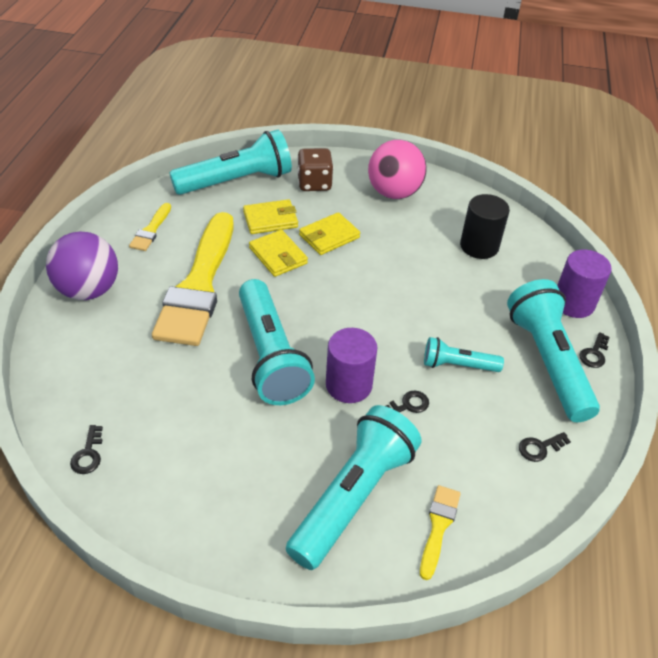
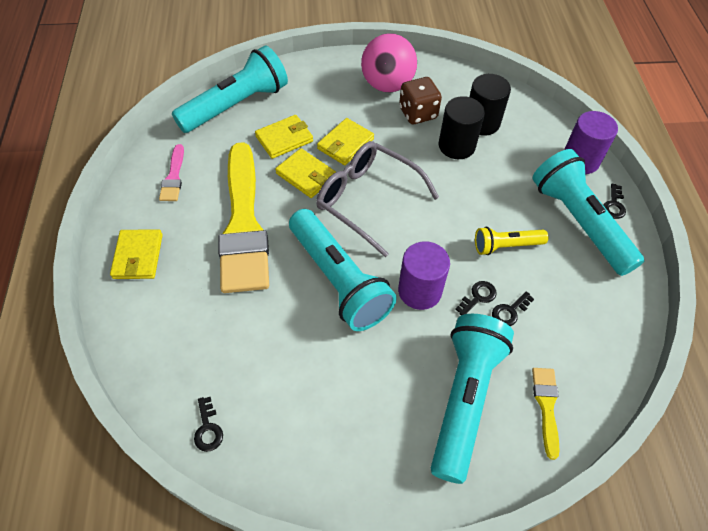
camera: 15 degrees left, 10 degrees up
(89, 290) = (138, 256): purple ball -> yellow wallet
(151, 230) = (173, 177): yellow brush -> pink brush
(314, 183) = (311, 91): brown dice -> brown dice (418, 113)
(330, 290) = (367, 200): none -> grey glasses
(443, 262) = (456, 146): none -> black cylinder
(457, 365) = (506, 246): turquoise flashlight -> yellow flashlight
(540, 448) = (601, 307): black key -> black key (510, 311)

